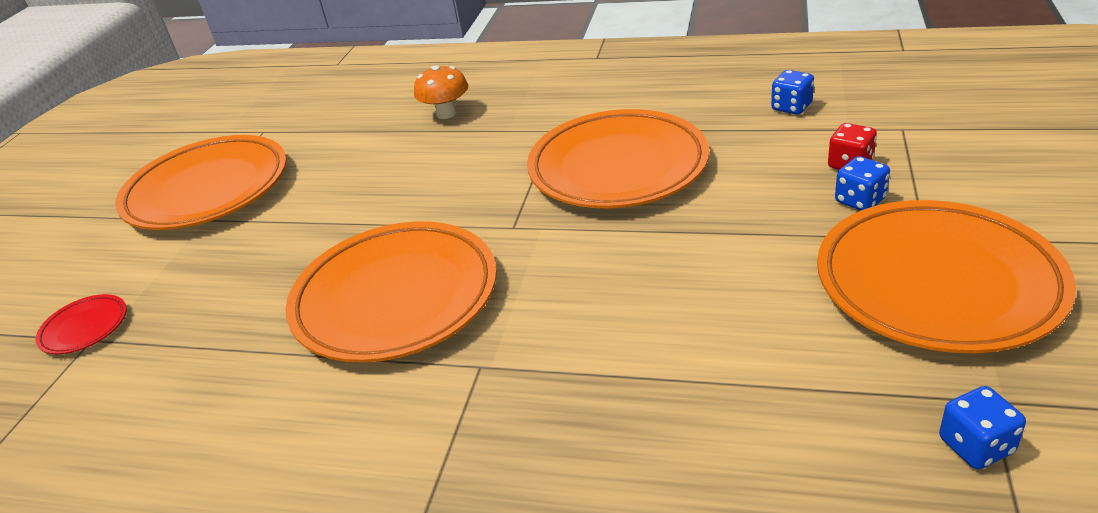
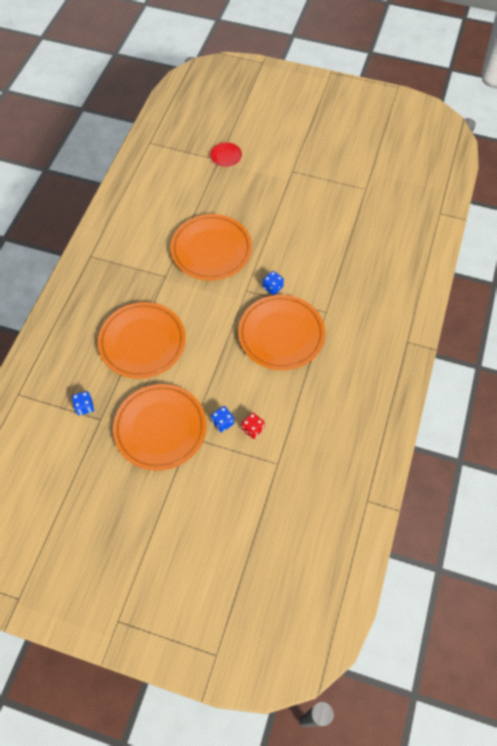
camera: 90 degrees right, 25 degrees up
(207, 190) = (313, 176): orange plate -> orange plate (142, 342)
(446, 113) = (359, 266): orange mushroom -> none
(791, 107) = (315, 422): blue dice -> blue dice (272, 287)

